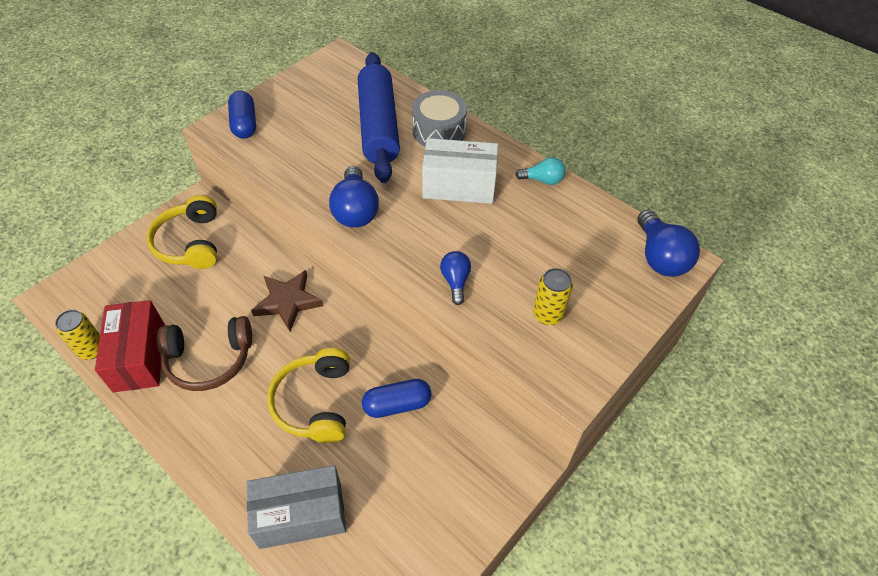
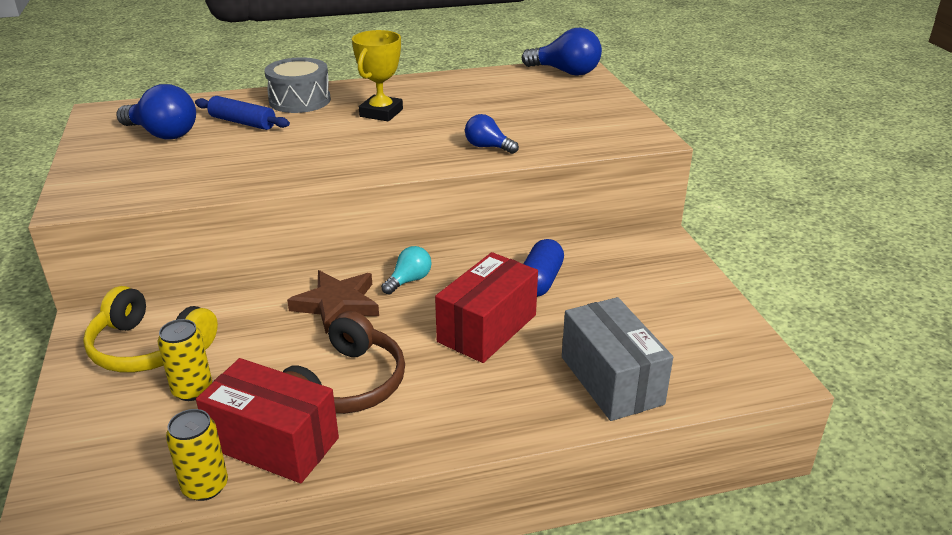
camera: 55 degrees left, 20 degrees down
(244, 124) = (101, 186): blue capsule -> none
(301, 515) = (611, 380): grey box -> grey box turned 45 degrees counterclockwise
(315, 402) = (487, 328): yellow headphones -> red box
(355, 210) = (335, 164): blue light bulb -> blue light bulb (163, 134)
(378, 126) = (242, 122): blue rolling pin -> blue rolling pin, size x0.51
(459, 186) = (381, 113): white box -> yellow trophy
(543, 180) = (428, 82): turquoise light bulb -> turquoise light bulb (409, 280)
(548, 314) = (570, 124): yellow can -> yellow can (192, 390)

